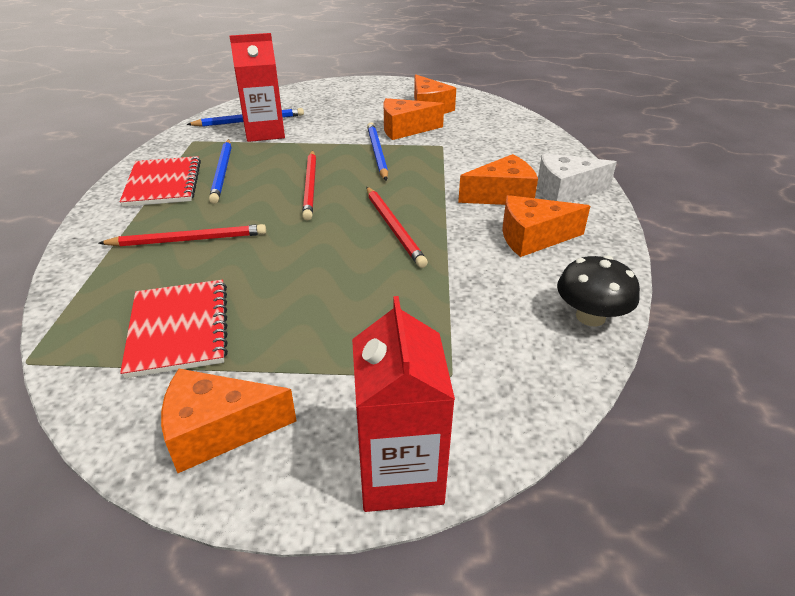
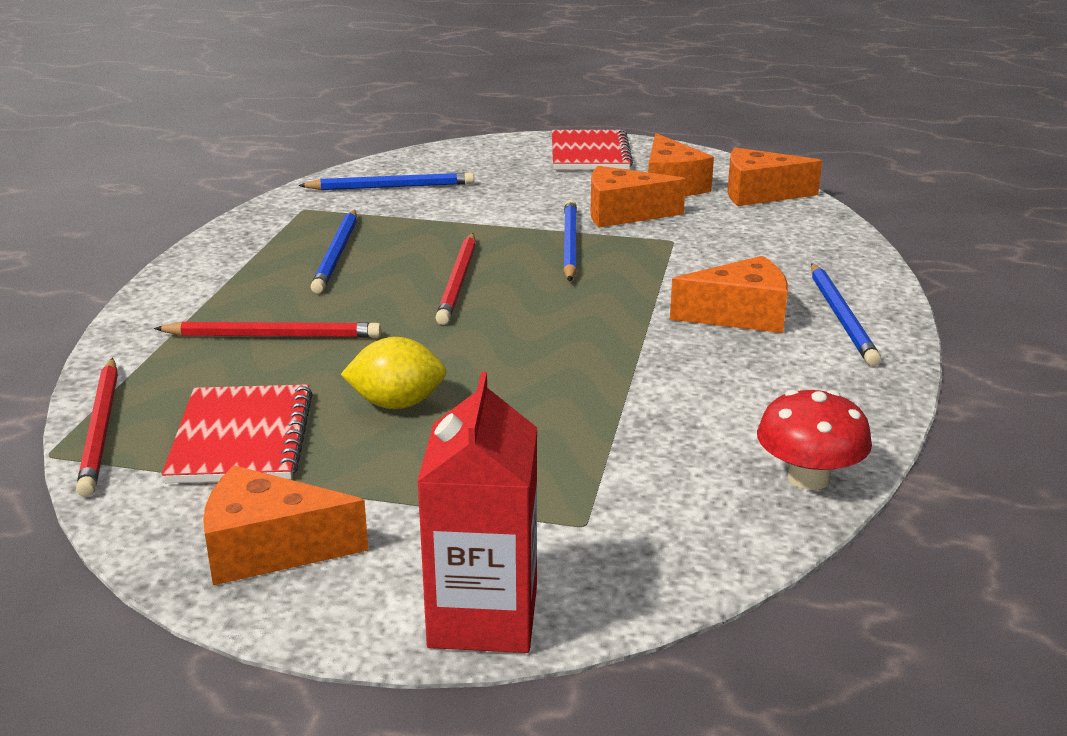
camera: 10 degrees right, 10 degrees down
(163, 183) = (252, 262): red notebook -> red notebook (589, 153)
(265, 133) = (410, 204): red carton -> none
(289, 287) = (397, 404): none -> yellow lemon
(394, 228) = (563, 344): red pencil -> red pencil (101, 429)
(533, 238) = (765, 374): orange cheese -> orange cheese (759, 194)
(565, 191) = (841, 317): white cheese -> blue pencil
(590, 316) = (808, 478): black mushroom -> red mushroom

